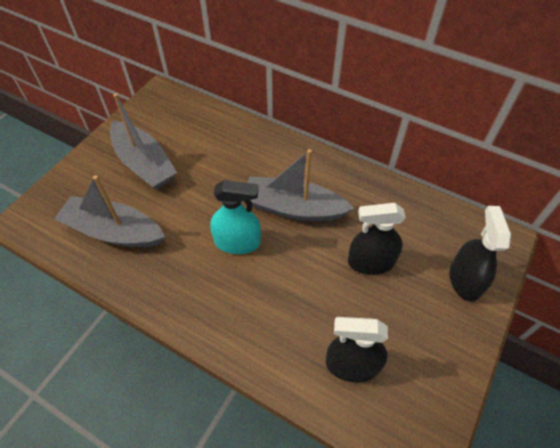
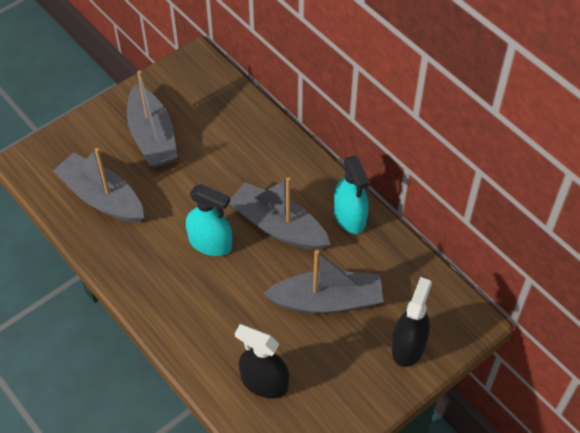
camera: 20 degrees right, 0 degrees up
(352, 181) = (350, 216): none -> turquoise spray bottle
(371, 262) = (327, 301): black spray bottle -> grey boat

